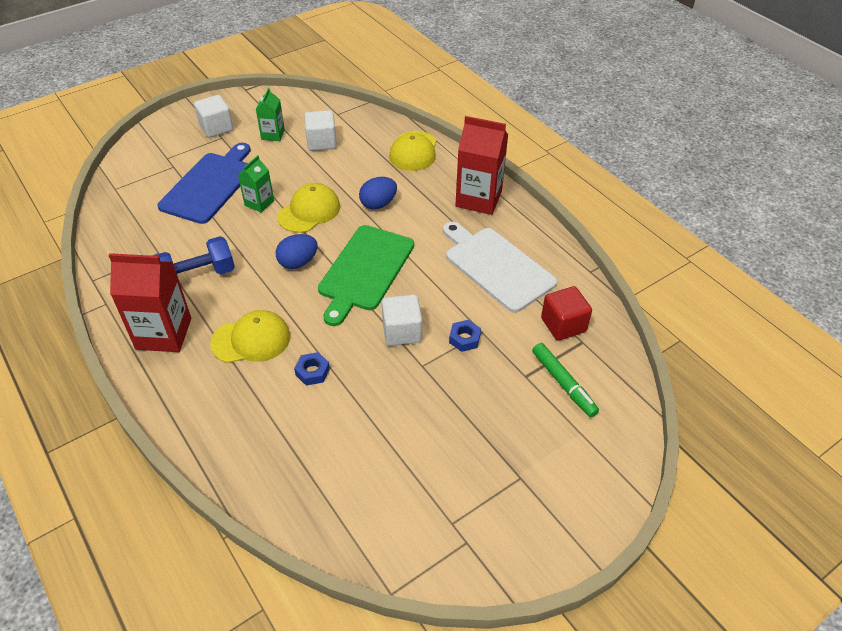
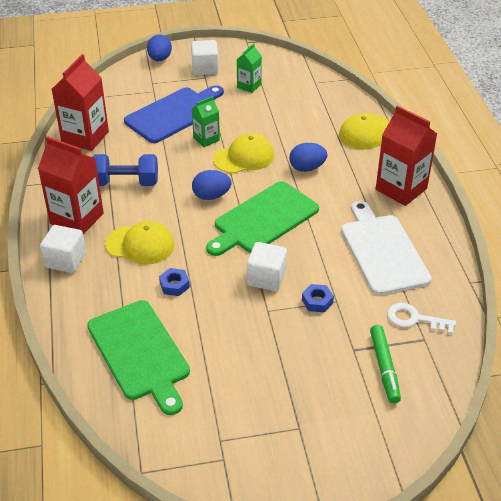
camera: 25 degrees right, 5 degrees down
(123, 238) = (85, 137): none -> red carton
(161, 130) = (160, 59): none -> blue egg
(317, 460) = (140, 353): none -> green cutting board
(321, 142) = (287, 103): white cube -> white cube (65, 260)
(563, 325) = (415, 319): red cube -> white key

